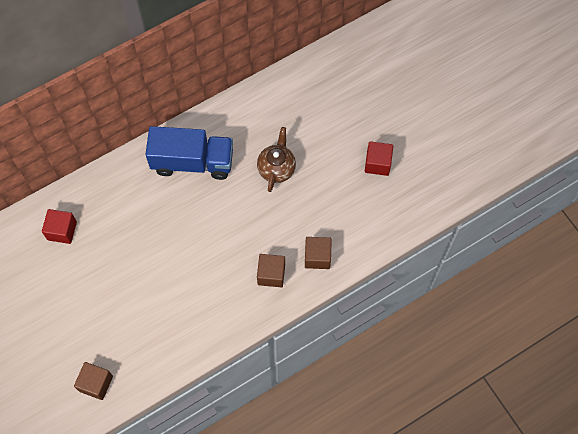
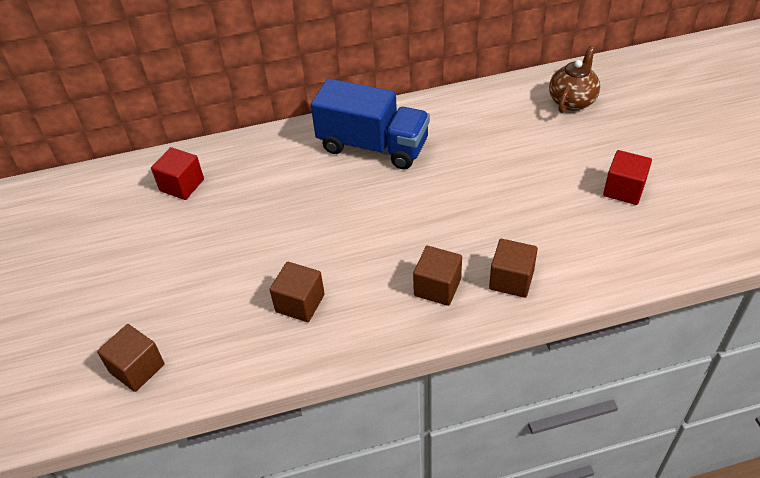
camera: 20 degrees right, 20 degrees down
(184, 309) = (300, 303): none -> brown cube
(276, 168) = (480, 171): brown teapot -> brown teapot (572, 101)

